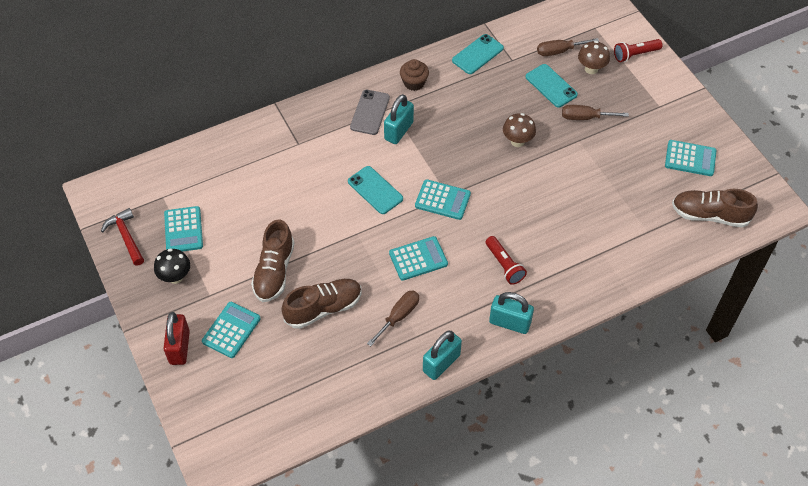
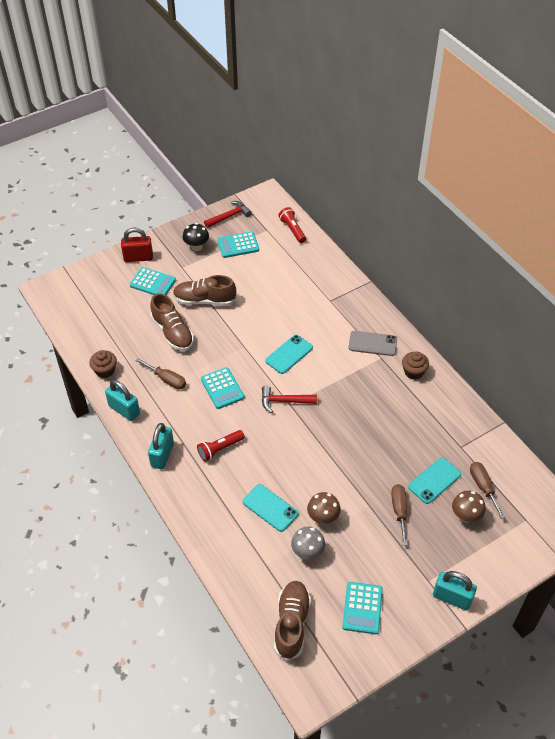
camera: 85 degrees right, 5 degrees down
(376, 386) = (105, 370): none -> brown cupcake
(399, 131) = (355, 365): turquoise padlock -> turquoise padlock (452, 598)
(442, 200) = (284, 401): turquoise calculator -> red hammer
(477, 54) = (461, 418): turquoise phone -> turquoise phone (270, 508)
(517, 141) = (359, 454): brown mushroom -> brown mushroom (323, 518)
(632, 195) = (307, 552): none -> grey mushroom
(635, 54) = (497, 558): red flashlight -> red flashlight (292, 229)

